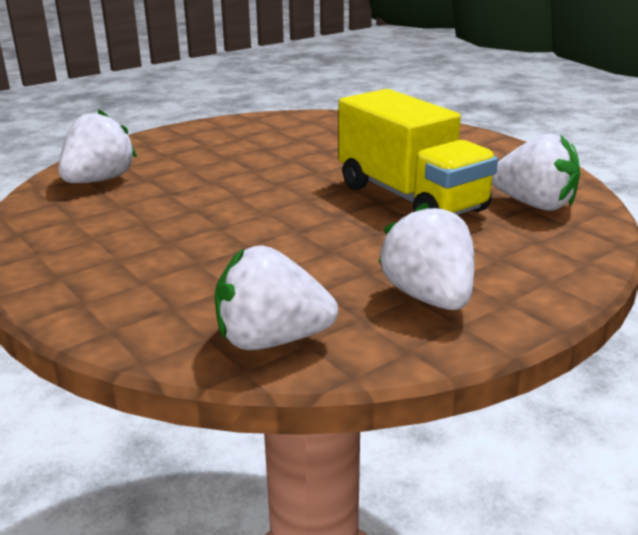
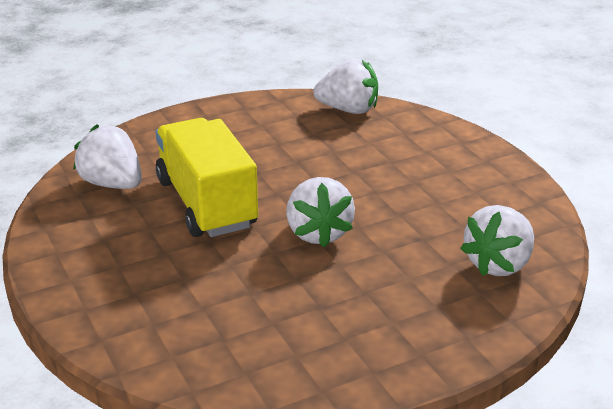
camera: 170 degrees left, 5 degrees up
(429, 297) = (251, 122): white strawberry -> white strawberry (318, 233)

